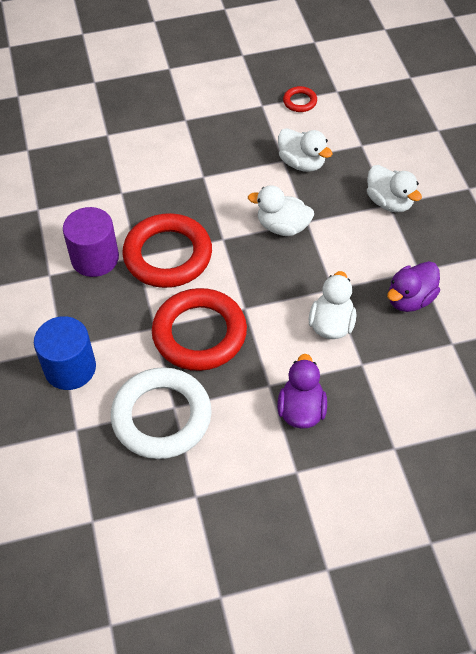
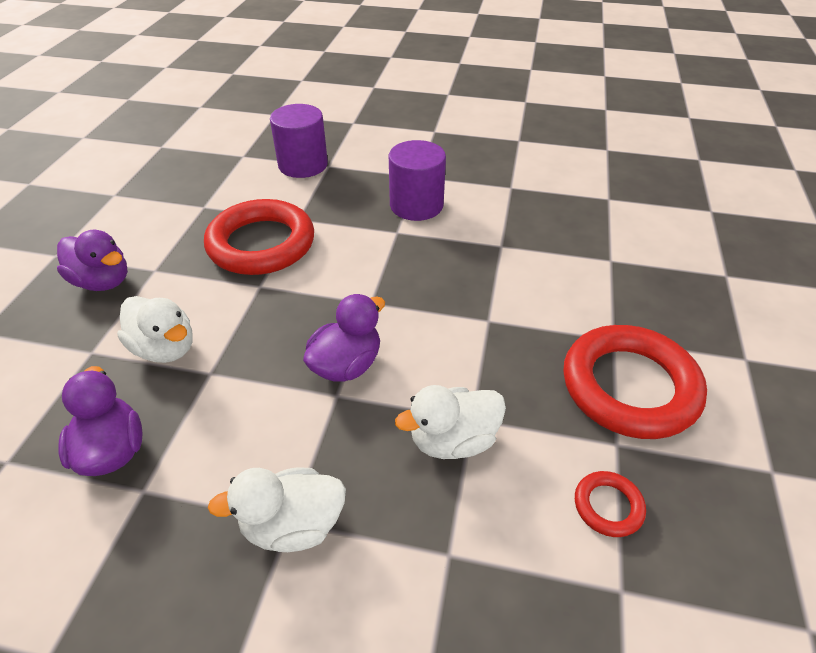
camera: 115 degrees right, 10 degrees down
(70, 368) = (303, 165): blue cylinder -> purple cylinder
(161, 417) = (202, 197): white ring -> none
(168, 255) = (381, 253): red ring -> red ring (629, 387)
(283, 227) = (346, 365): white duck -> purple duck

